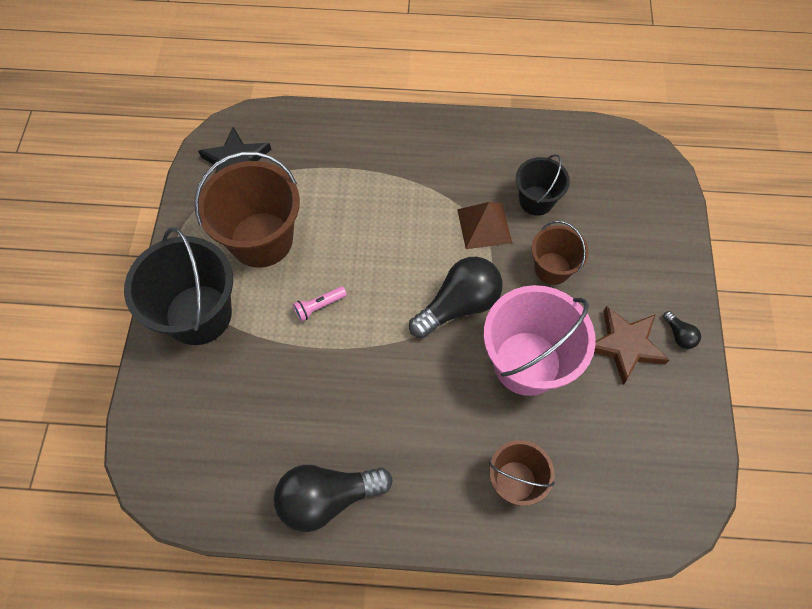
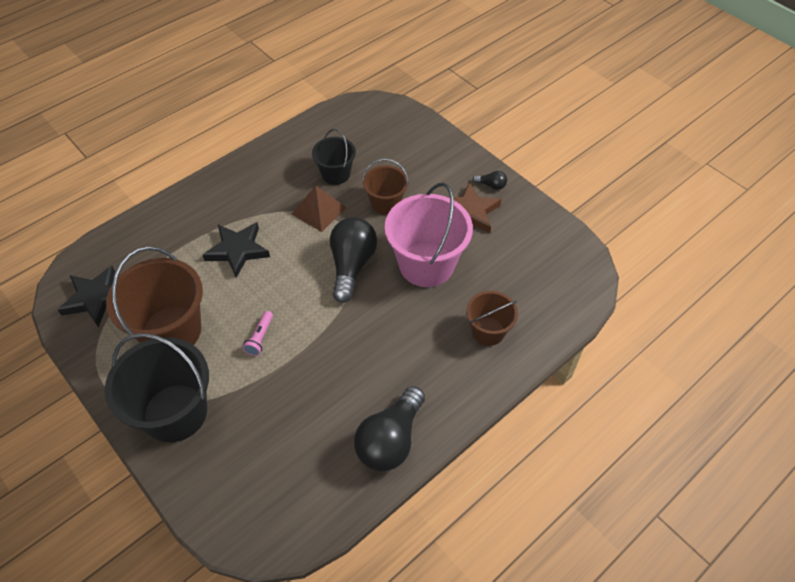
camera: 45 degrees left, 10 degrees down
(379, 208) = (237, 250): none -> black star

